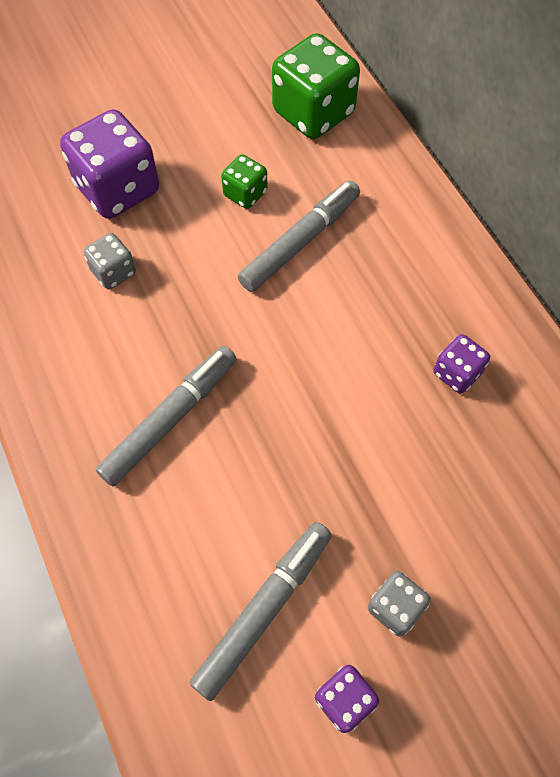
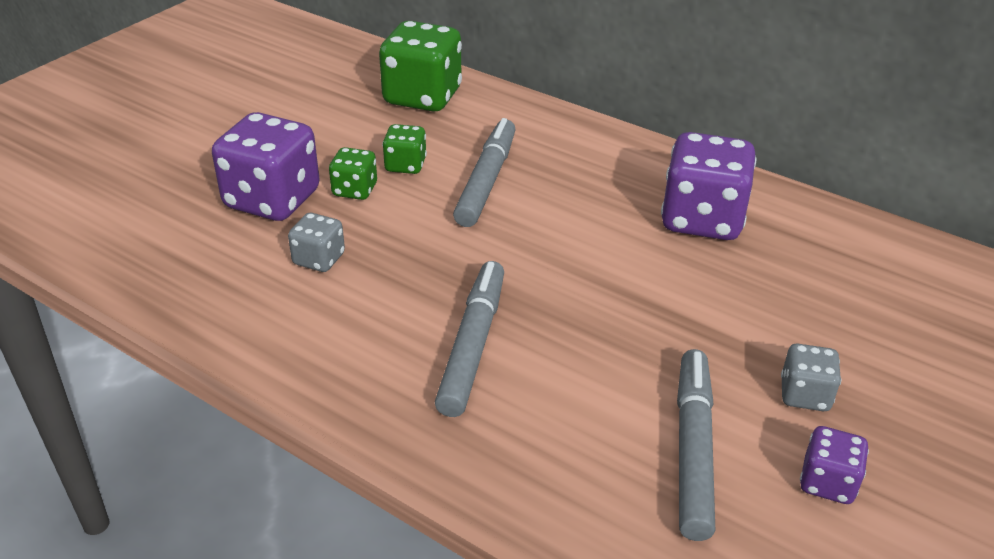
camera: 30 degrees left, 25 degrees down
(187, 206) = (355, 190): none -> green dice
(457, 373) = (702, 219): purple dice -> purple dice, size x1.96

